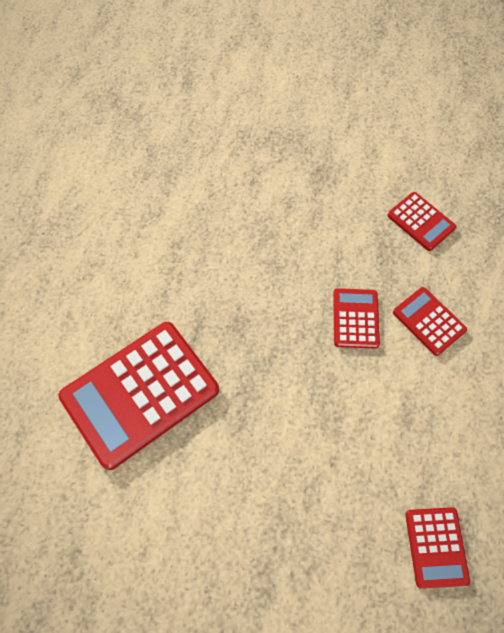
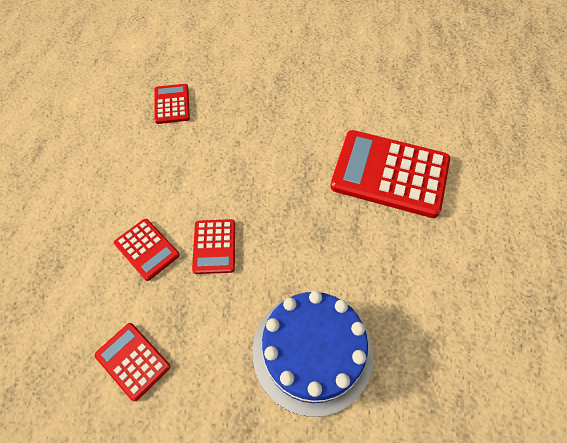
camera: 175 degrees right, 5 degrees down
(140, 394) = (390, 174): red calculator -> red calculator turned 120 degrees counterclockwise
(262, 217) = (312, 351): none -> blue cake

